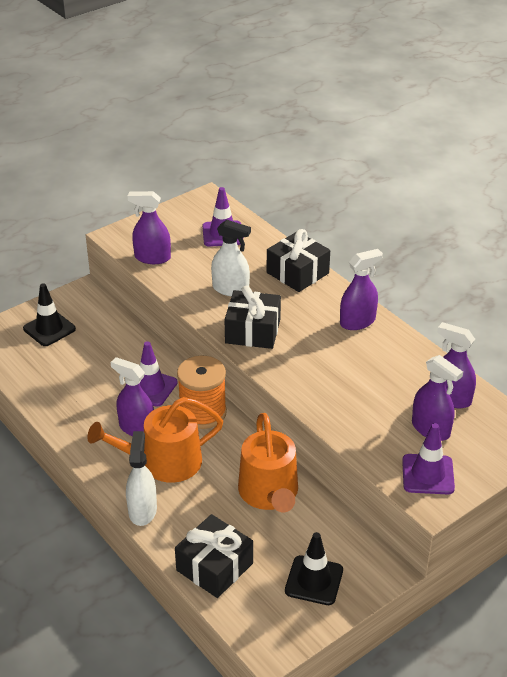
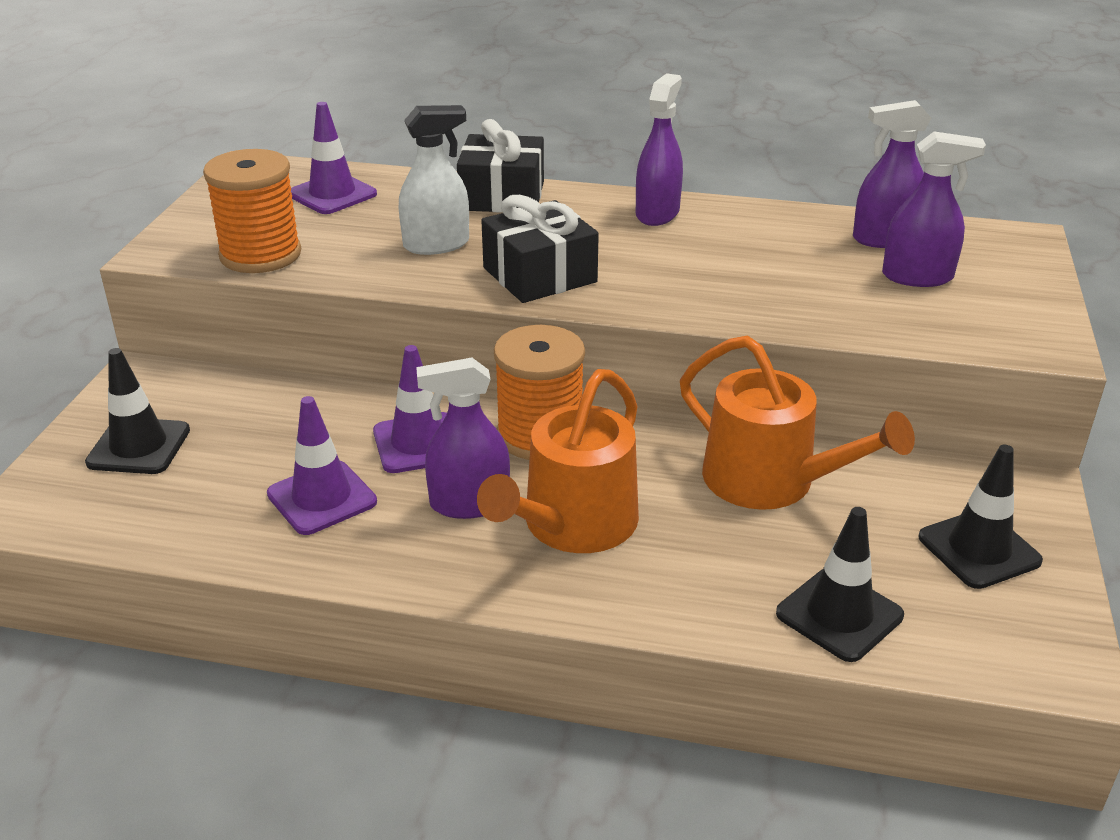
camera: 40 degrees left, 5 degrees down
(142, 510) = (631, 605): white spray bottle -> none
(152, 258) = (260, 255): purple spray bottle -> orange spool
(214, 567) = (839, 614): black gift -> black traffic cone
(428, 474) = (994, 321): purple traffic cone -> purple traffic cone (322, 498)

